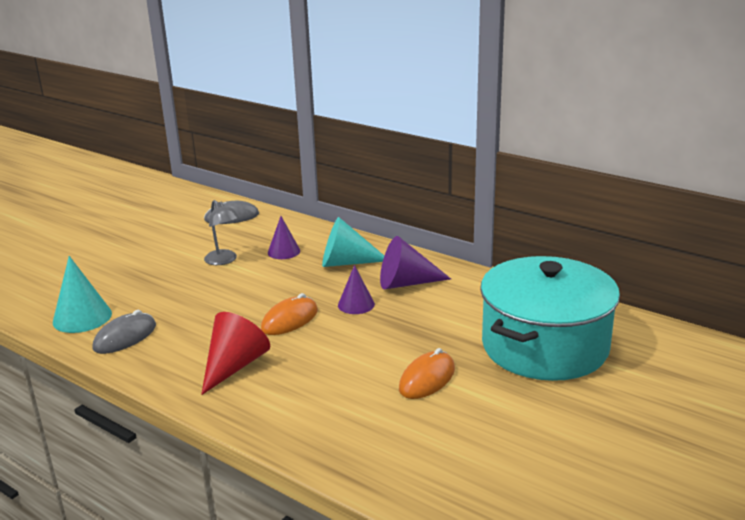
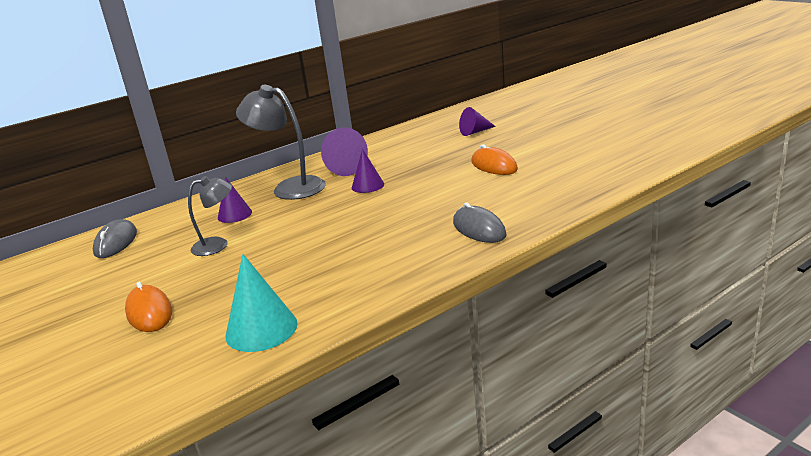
camera: 70 degrees left, 0 degrees up
(125, 337) = (333, 296): grey mouse -> grey mouse (479, 229)
(234, 366) = (430, 236): red cone -> none
(289, 320) = (370, 212): orange mouse -> orange mouse (149, 312)
(347, 262) = (290, 187): turquoise cone -> grey lamp
(544, 346) = (475, 132): turquoise pot -> purple cone

